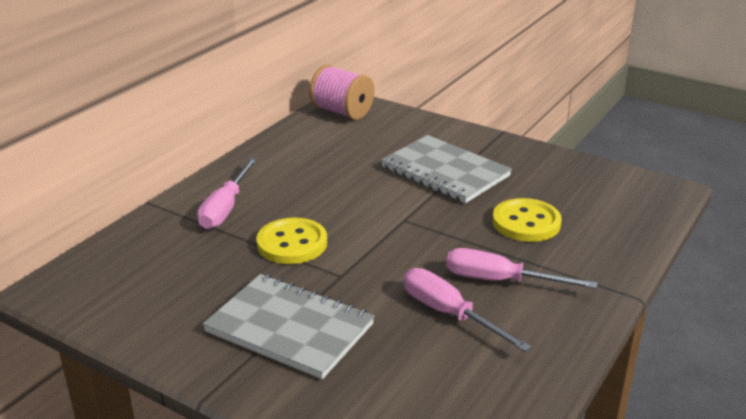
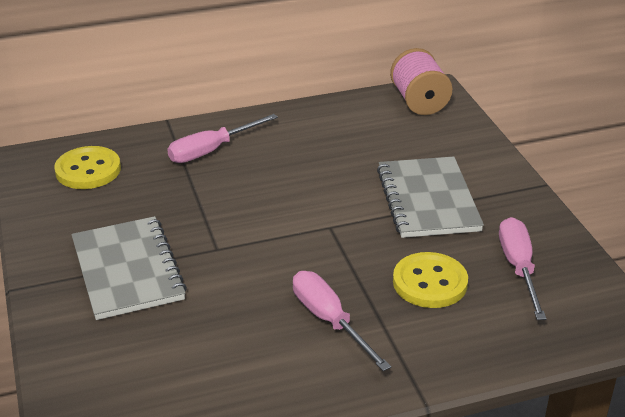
camera: 40 degrees right, 5 degrees up
(292, 243) = (218, 204): yellow button -> yellow button (88, 170)
(449, 314) = (250, 324): pink screwdriver -> pink screwdriver (518, 268)

